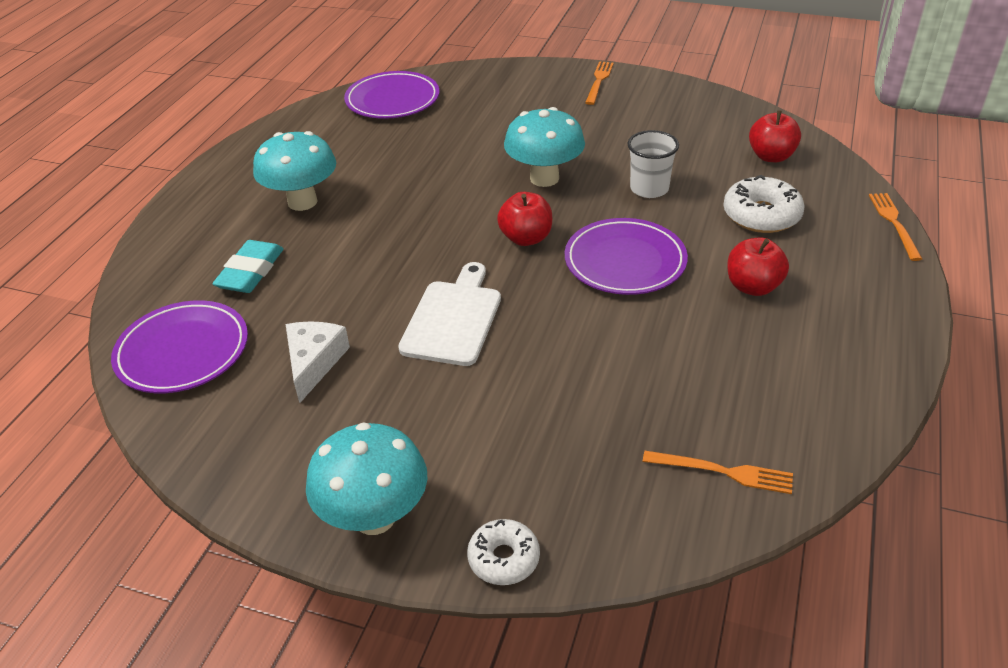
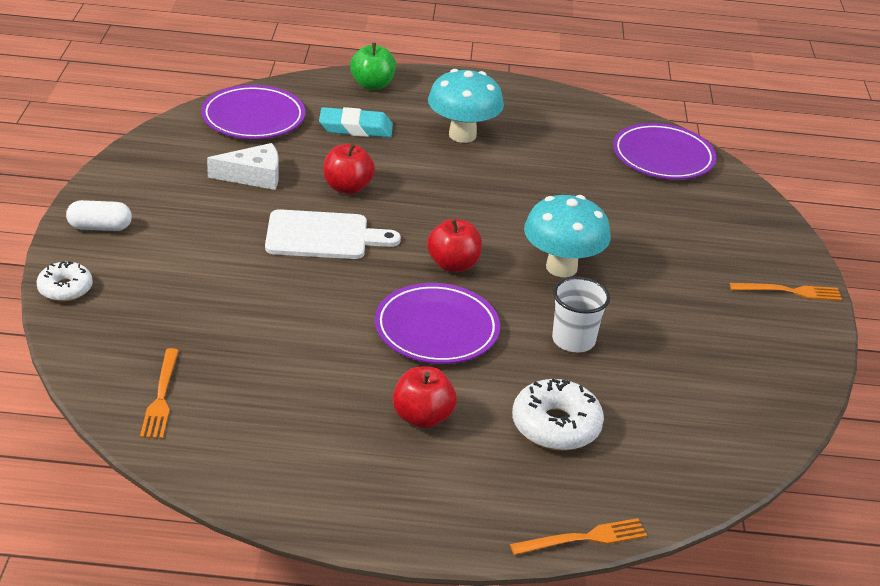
camera: 70 degrees right, 5 degrees down
(166, 249) = (372, 85): none -> green apple
(374, 517) = (100, 227): turquoise mushroom -> white capsule
(771, 156) = (687, 436): red apple -> red apple (347, 187)

